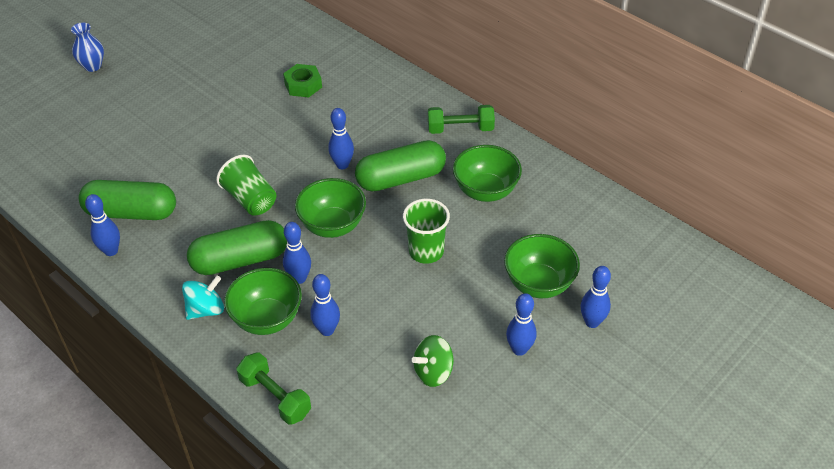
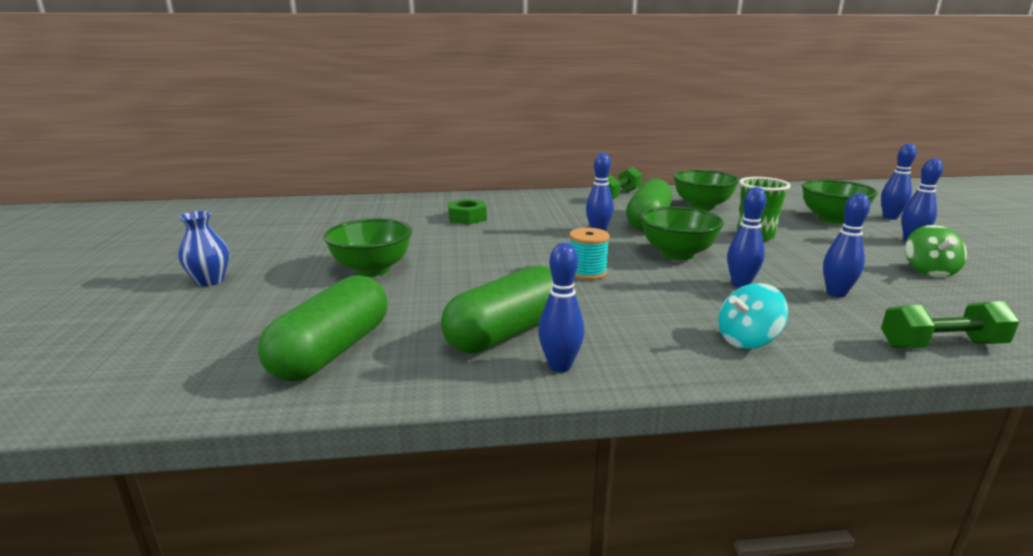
camera: 50 degrees left, 25 degrees down
(206, 310) = (747, 340): turquoise spinning top -> turquoise spinning top turned 120 degrees counterclockwise
(240, 260) = (678, 301): green capsule -> green capsule (332, 351)
(250, 199) = (587, 272): green cup -> turquoise spool
(267, 319) = (794, 314): green bowl -> green bowl (372, 270)

